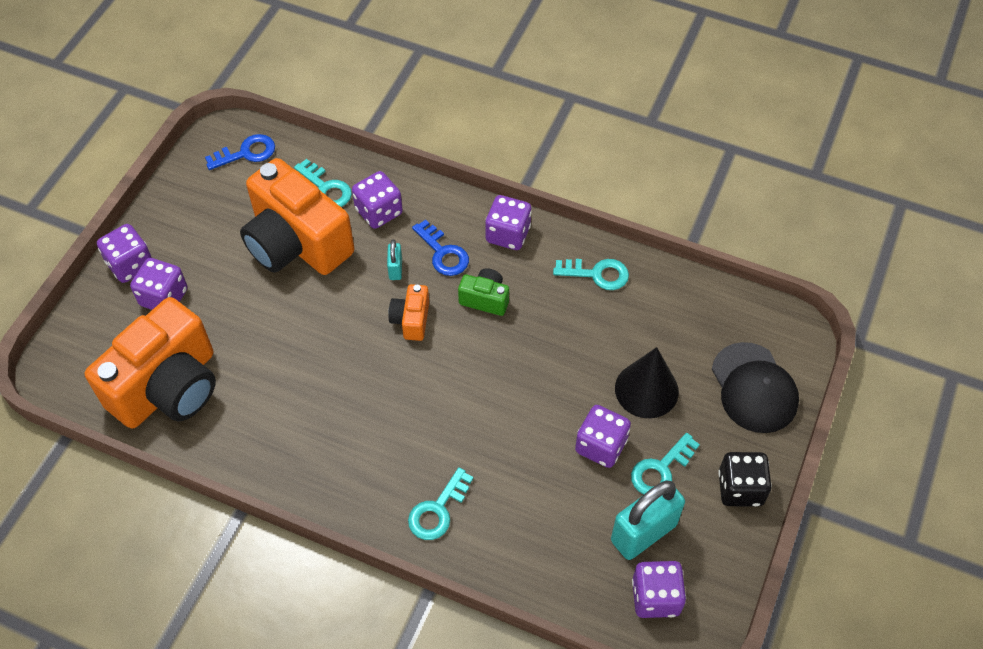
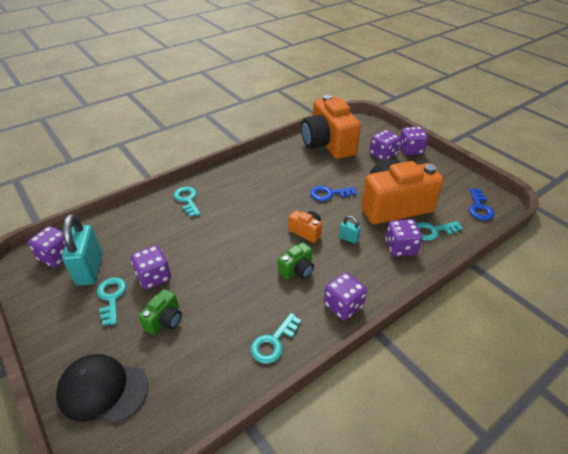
camera: 120 degrees right, 15 degrees down
(443, 253) = (347, 265): blue key -> blue key (329, 194)
(646, 389) = (164, 320): black cone -> green camera
(740, 488) = (57, 332): black dice -> none

